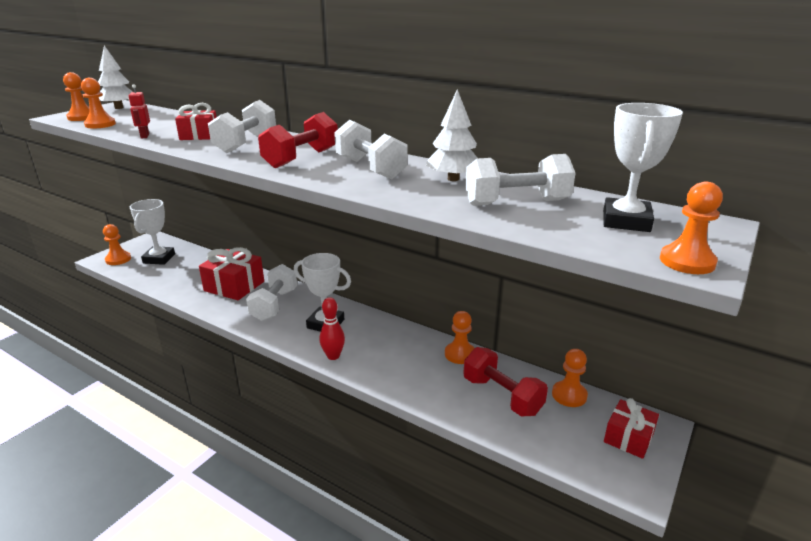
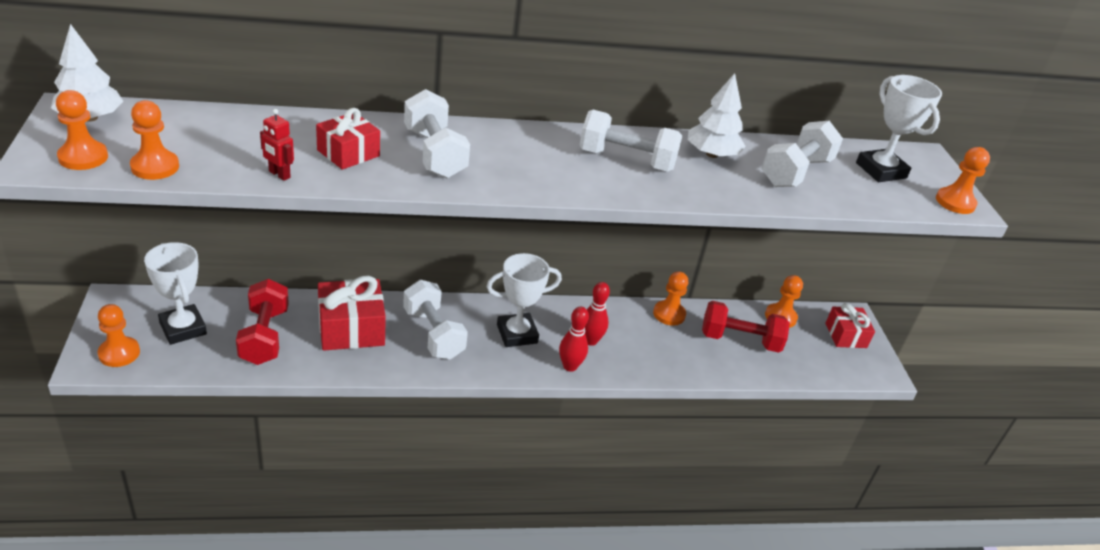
camera: 45 degrees left, 10 degrees up
(302, 158) = (539, 163): red dumbbell -> red dumbbell (265, 336)
(371, 347) = (590, 341): none -> red bowling pin

